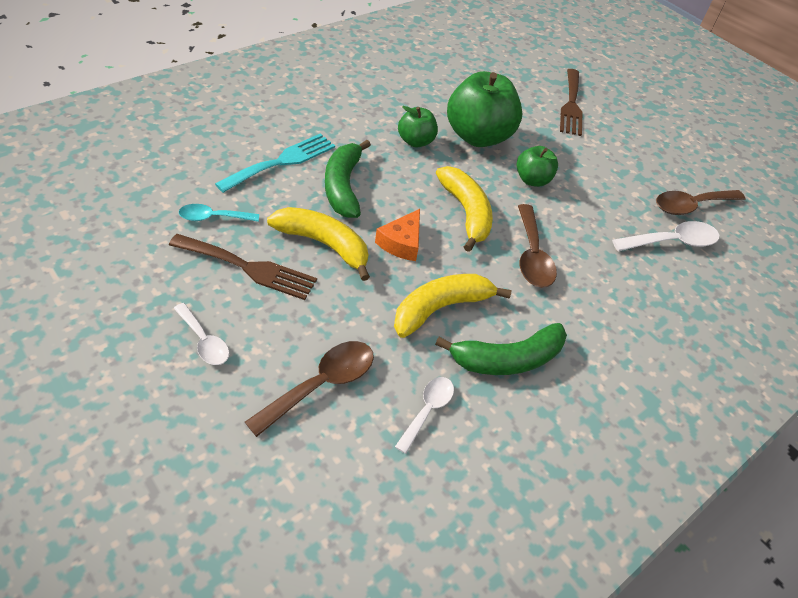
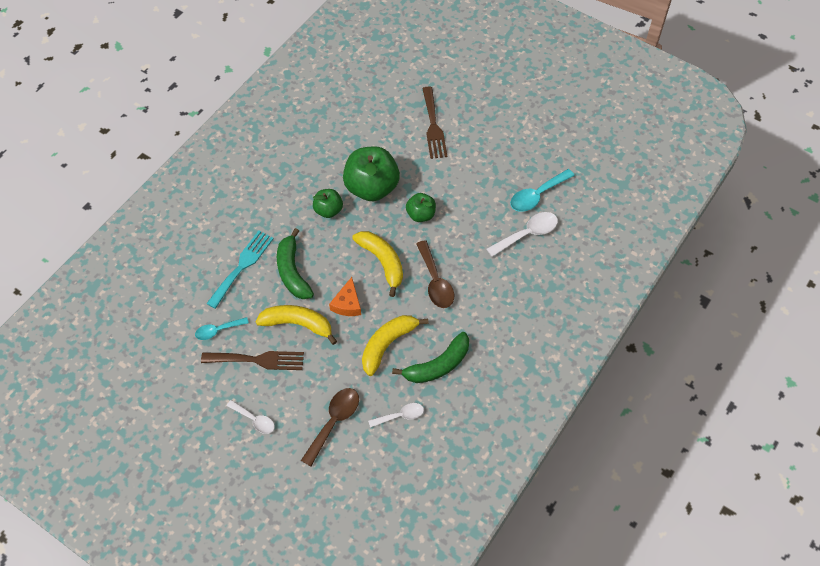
camera: 10 degrees left, 10 degrees up
(427, 410) = (400, 416): white spoon -> white spoon turned 60 degrees clockwise
(691, 205) = (537, 195): brown spoon -> turquoise spoon

